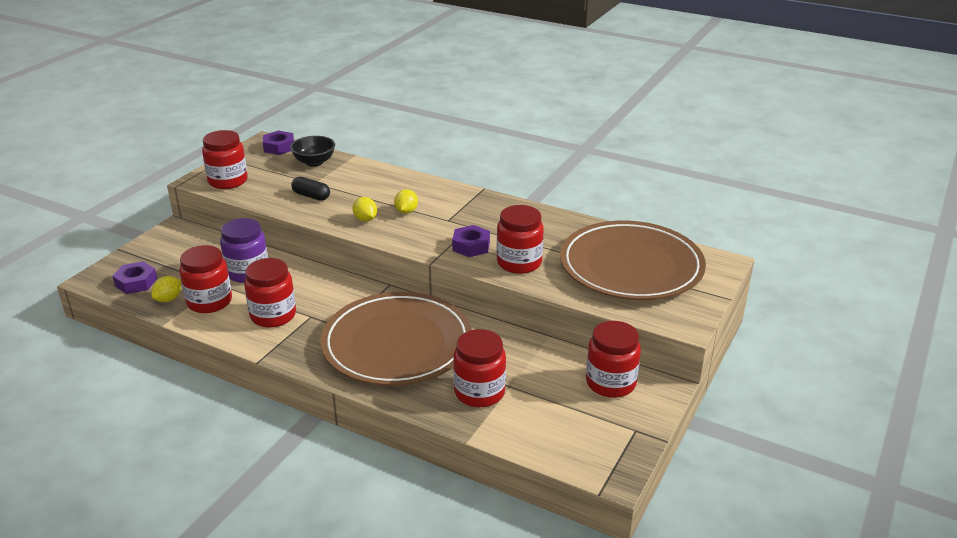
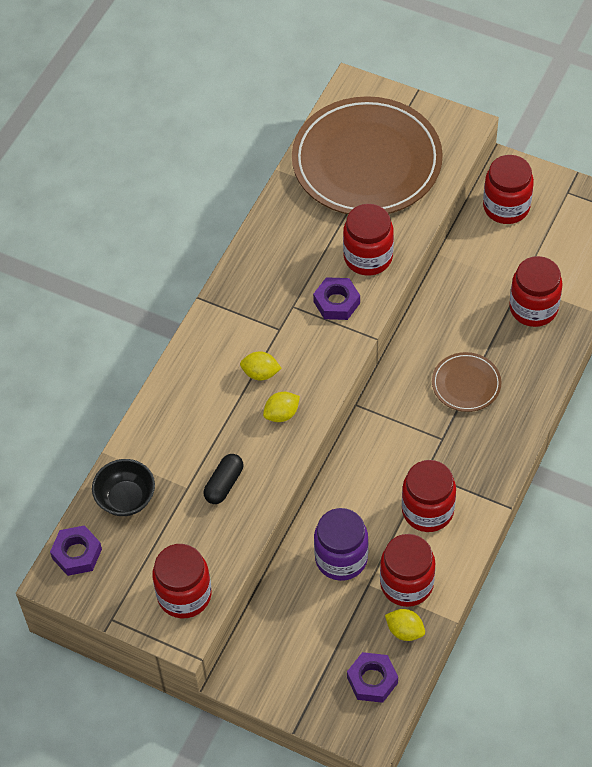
camera: 90 degrees left, 25 degrees up
(397, 344) = (466, 384): brown plate -> brown plate, size x0.44

